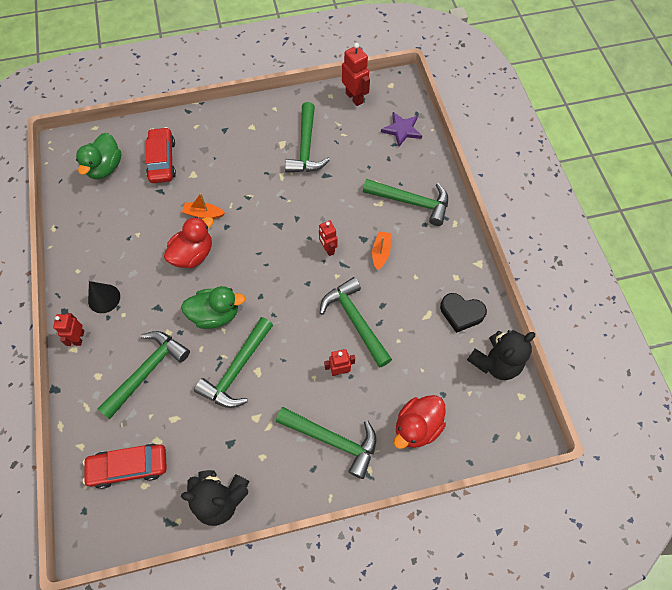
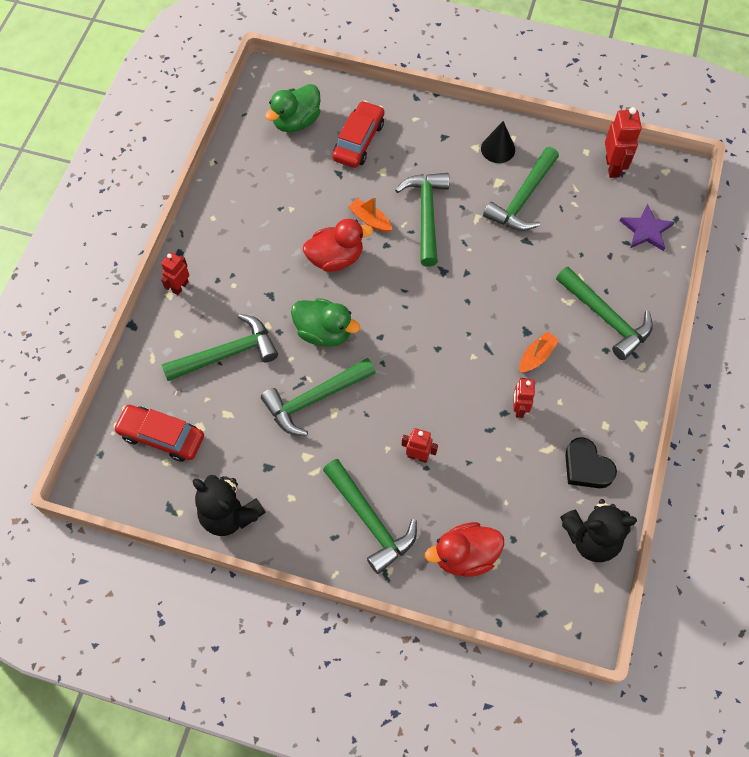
camera: 30 degrees right, 0 degrees up
(104, 298) = (223, 259): black cone -> black cone (498, 149)
(328, 249) = (480, 323): red robot -> red robot (519, 408)
(355, 321) = (465, 414): green hammer -> green hammer (426, 215)

